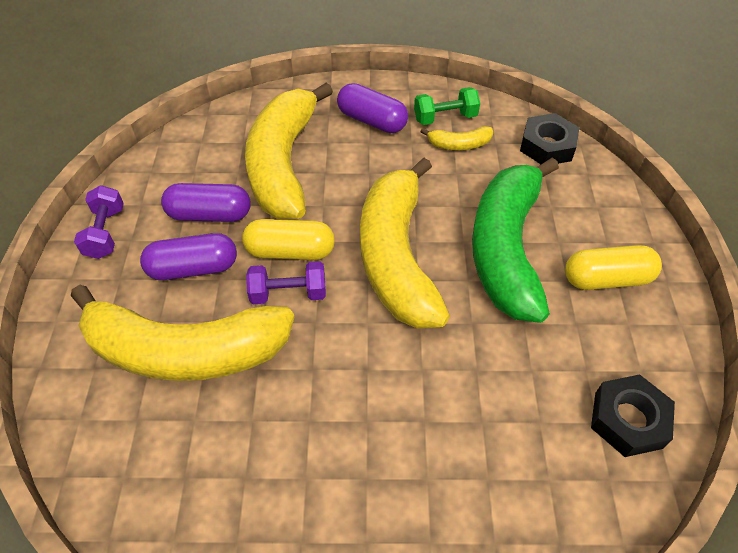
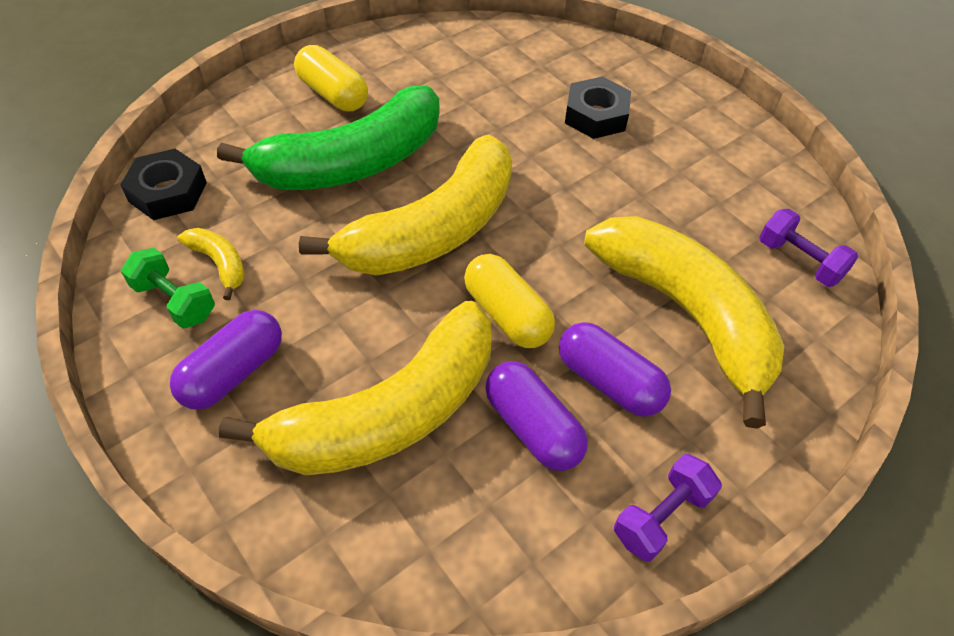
camera: 130 degrees left, 0 degrees up
(288, 293) = (554, 282): purple dumbbell -> purple dumbbell (799, 261)
(372, 120) = (233, 372): purple capsule -> purple capsule turned 45 degrees clockwise
(628, 420) = (458, 47): black nut -> black nut (596, 115)

